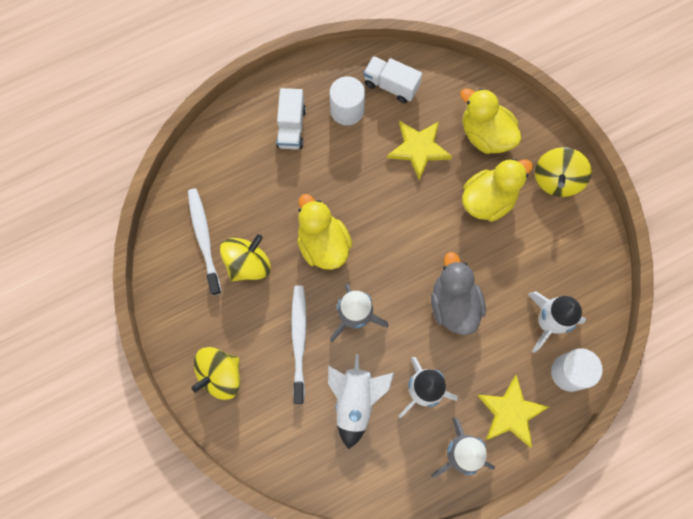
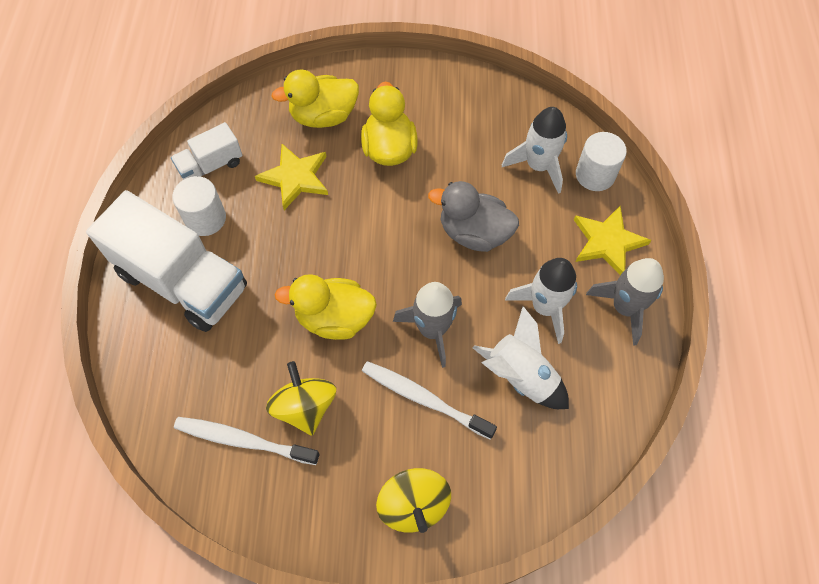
camera: 60 degrees left, 10 degrees down
(291, 127) = (182, 281): white truck -> white truck, size x1.99
(556, 180) = (407, 86): yellow spinning top -> none

